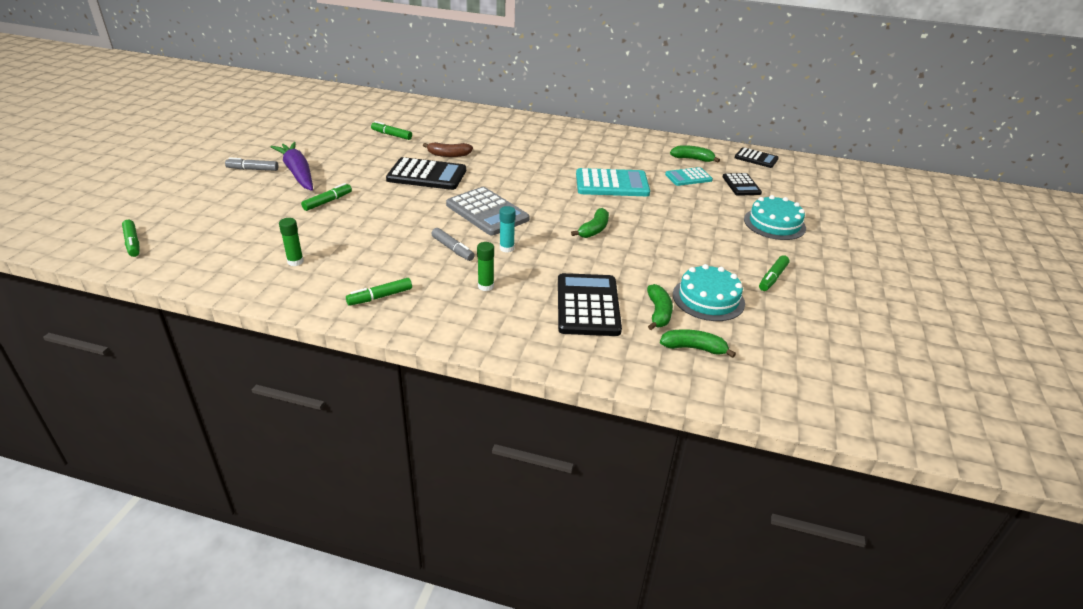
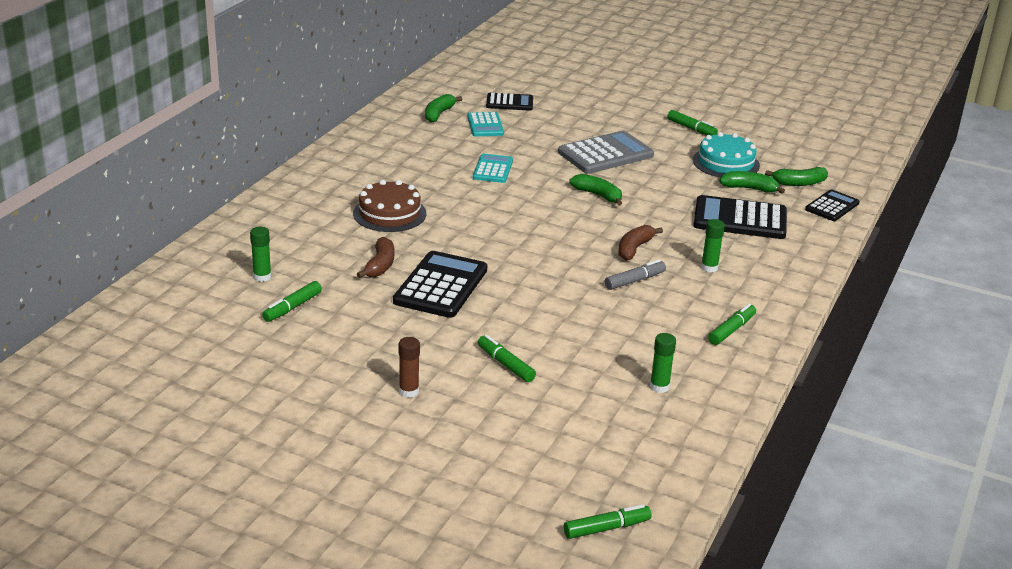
camera: 80 degrees left, 5 degrees down
(253, 169) = (383, 435): grey marker -> none
(298, 173) = (409, 391): purple carrot -> brown glue stick
(380, 297) = (731, 330): green marker -> green marker turned 120 degrees counterclockwise
(425, 124) = (262, 277): none -> green glue stick
(487, 212) = (550, 252): grey calculator -> grey calculator (605, 154)
(507, 248) = (634, 248): turquoise glue stick -> brown banana
(521, 153) = (389, 213): none -> brown cake
(612, 184) = (493, 169): turquoise calculator -> turquoise calculator, size x0.59
(694, 348) = (799, 183): green banana -> green banana turned 120 degrees counterclockwise
(756, 158) = (446, 81): black calculator -> black calculator (832, 206)
(774, 224) = (594, 106): turquoise cake -> none

